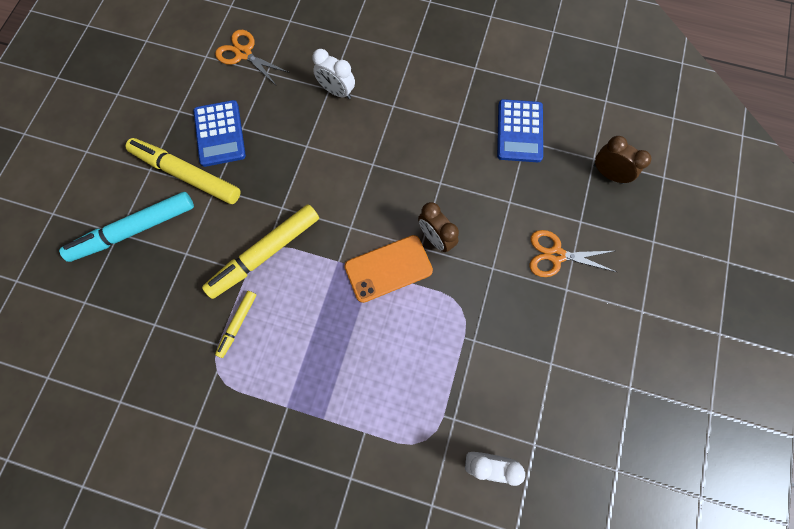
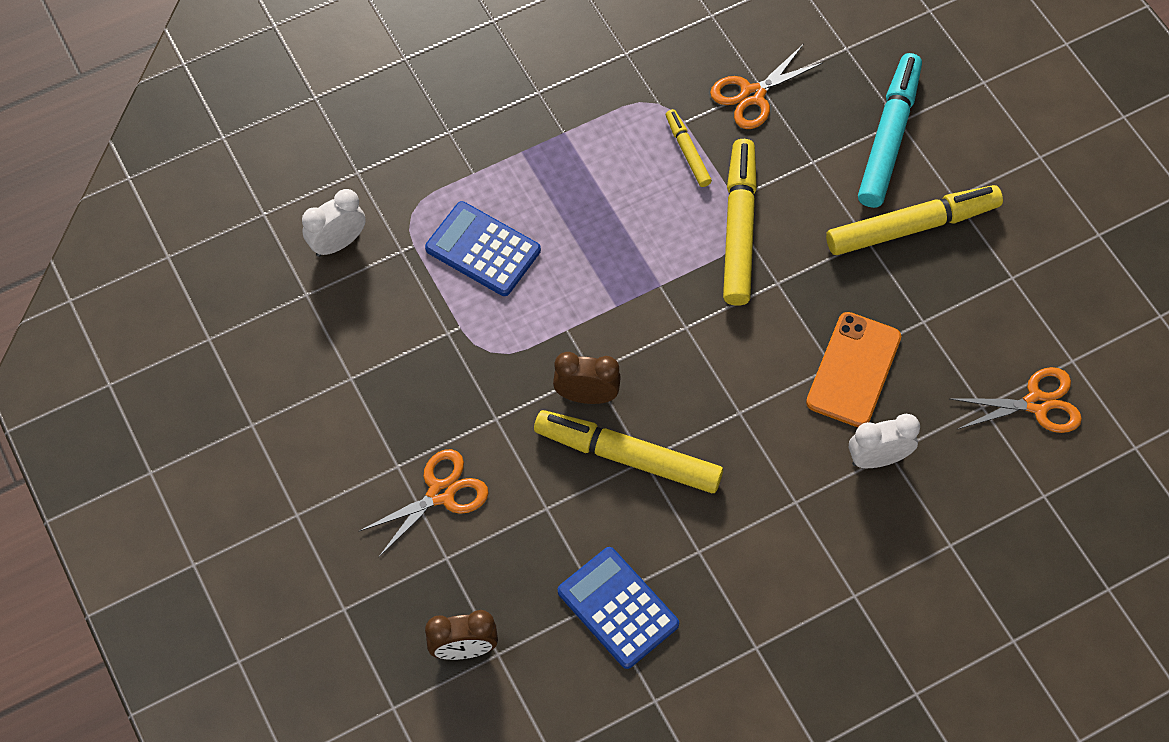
camera: 135 degrees right, 10 degrees down
(164, 324) = (752, 95): none -> orange scissors
(220, 134) = (937, 295): blue calculator -> blue calculator (483, 250)
(388, 268) = (602, 323): orange phone -> orange phone (853, 370)
(446, 191) = (628, 457): none -> yellow marker

